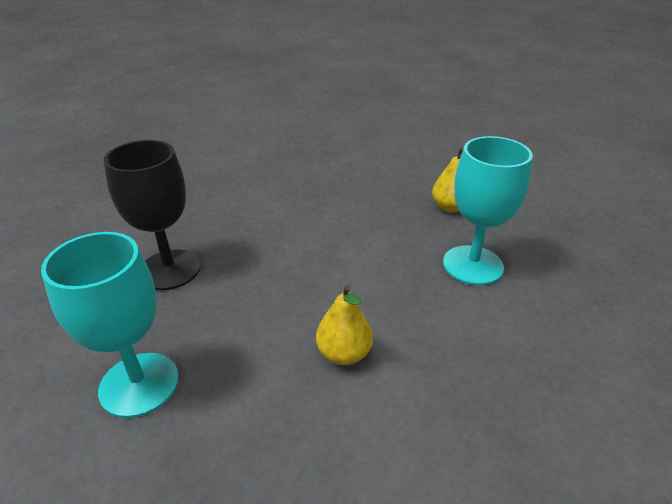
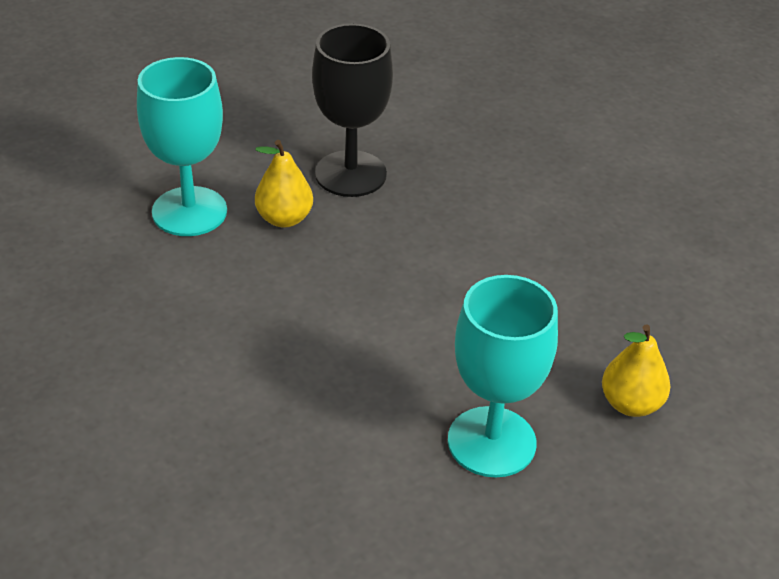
camera: 70 degrees right, 5 degrees up
(344, 353) = (277, 342): yellow pear -> yellow pear (284, 219)

